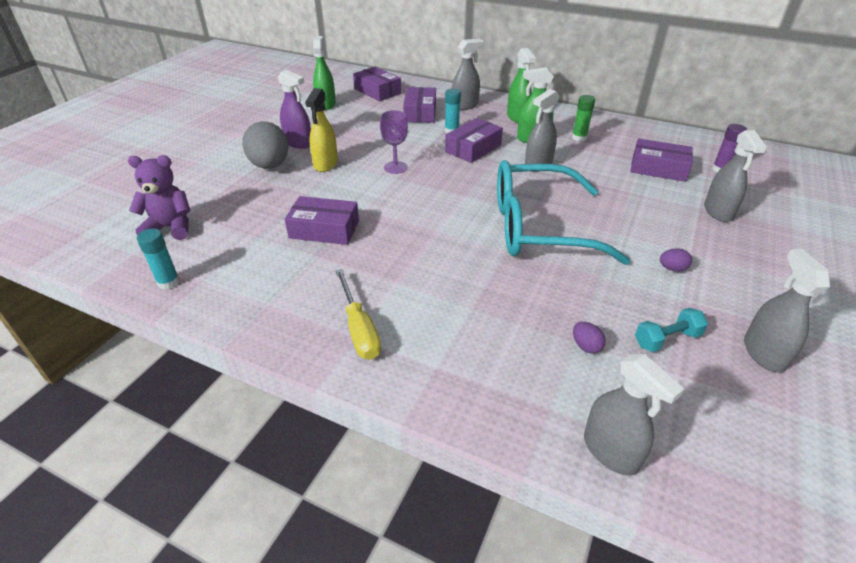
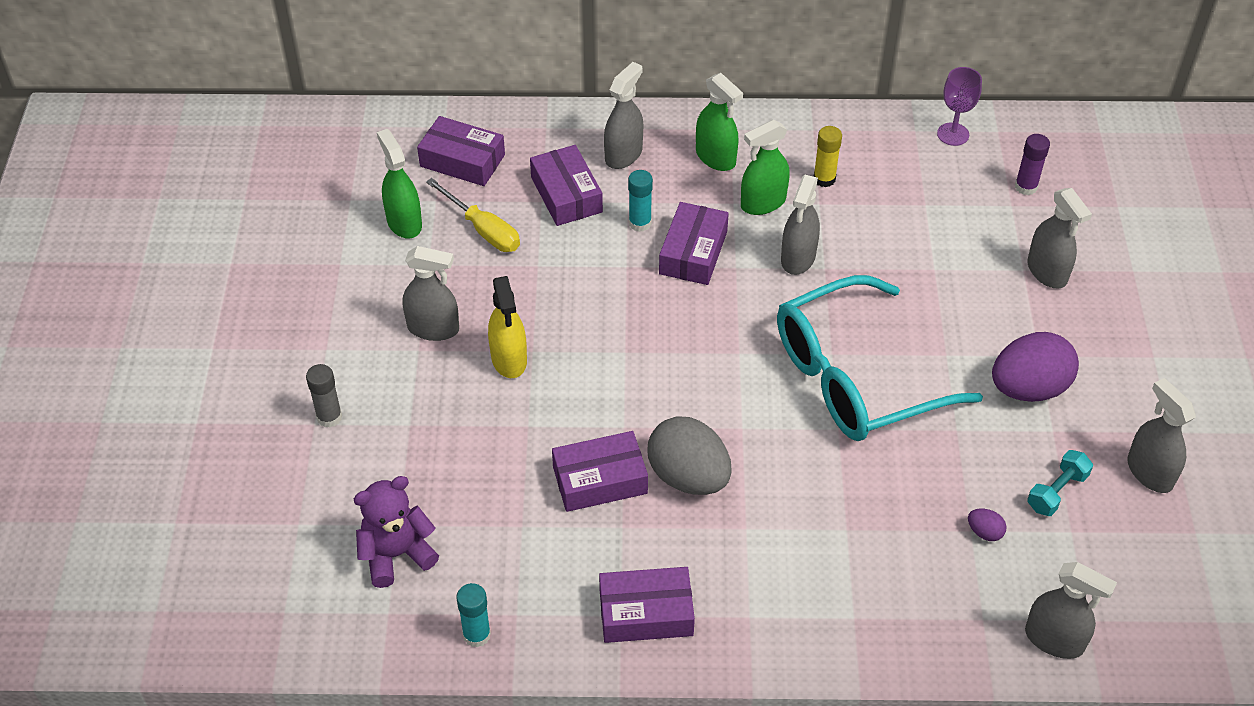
camera: 25 degrees left, 10 degrees up
(207, 161) = (329, 417): none -> grey glue stick
(270, 166) = (431, 392): grey egg -> grey egg (688, 477)
(298, 143) = (433, 328): purple spray bottle -> grey spray bottle
(359, 329) = (746, 606): yellow screwdriver -> yellow screwdriver (483, 230)
(395, 167) = (611, 331): purple goblet -> purple goblet (953, 134)
(579, 138) = (824, 179): green glue stick -> yellow glue stick
(658, 168) = (951, 211): purple box -> purple box (646, 613)
(672, 269) = (1028, 388): purple egg -> purple egg, size x2.41

